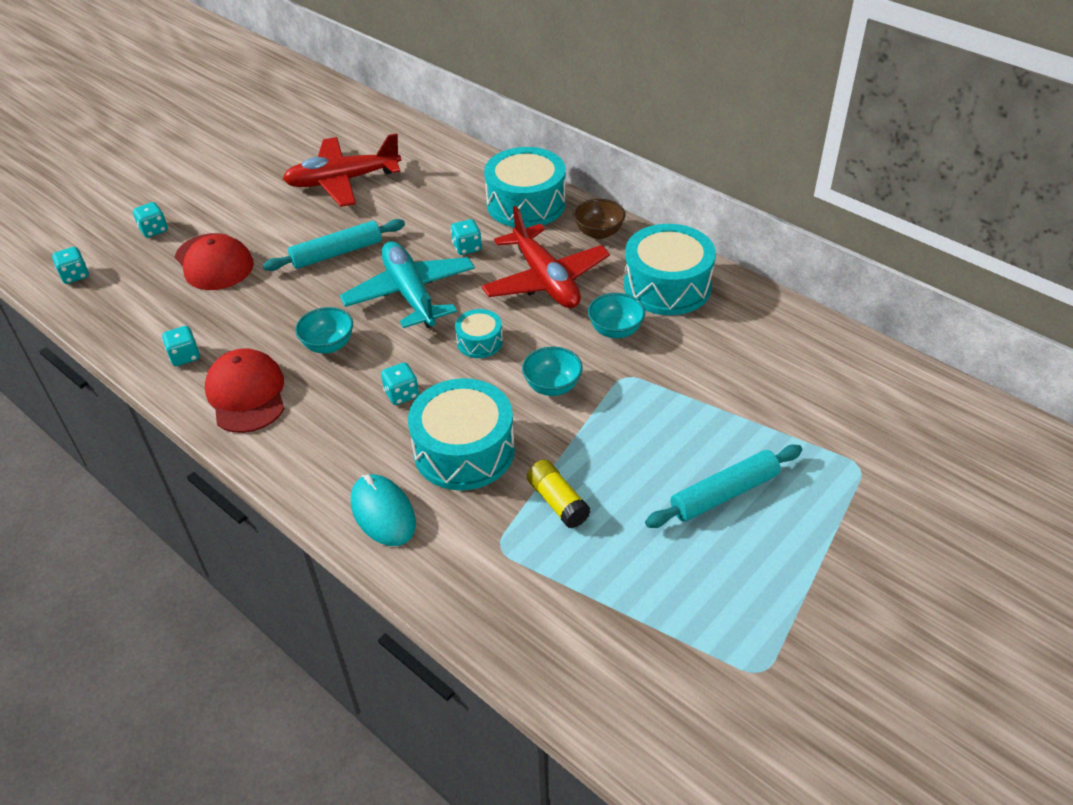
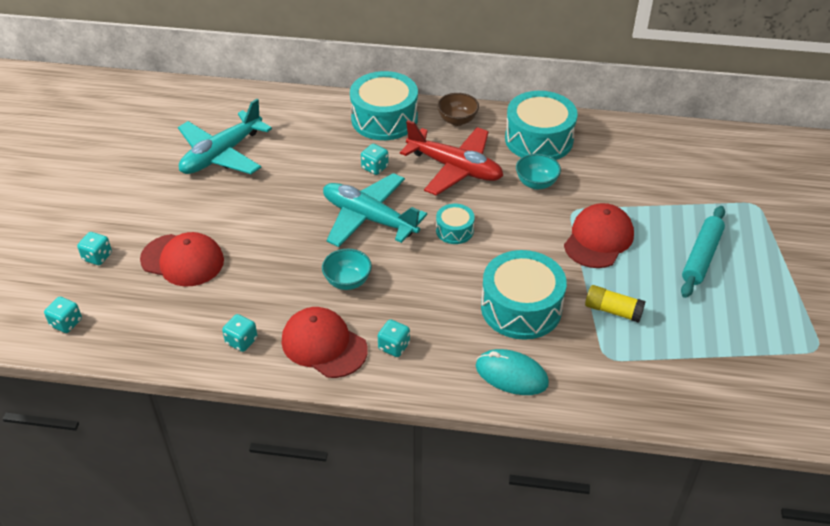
camera: 35 degrees left, 0 degrees up
(337, 253) = (278, 212): turquoise rolling pin -> none
(343, 181) = (222, 154): red plane -> turquoise plane
(401, 394) = (439, 291): turquoise dice -> turquoise dice (394, 346)
(552, 386) = (534, 238): turquoise bowl -> none
(622, 419) = (598, 239): none -> red cap

